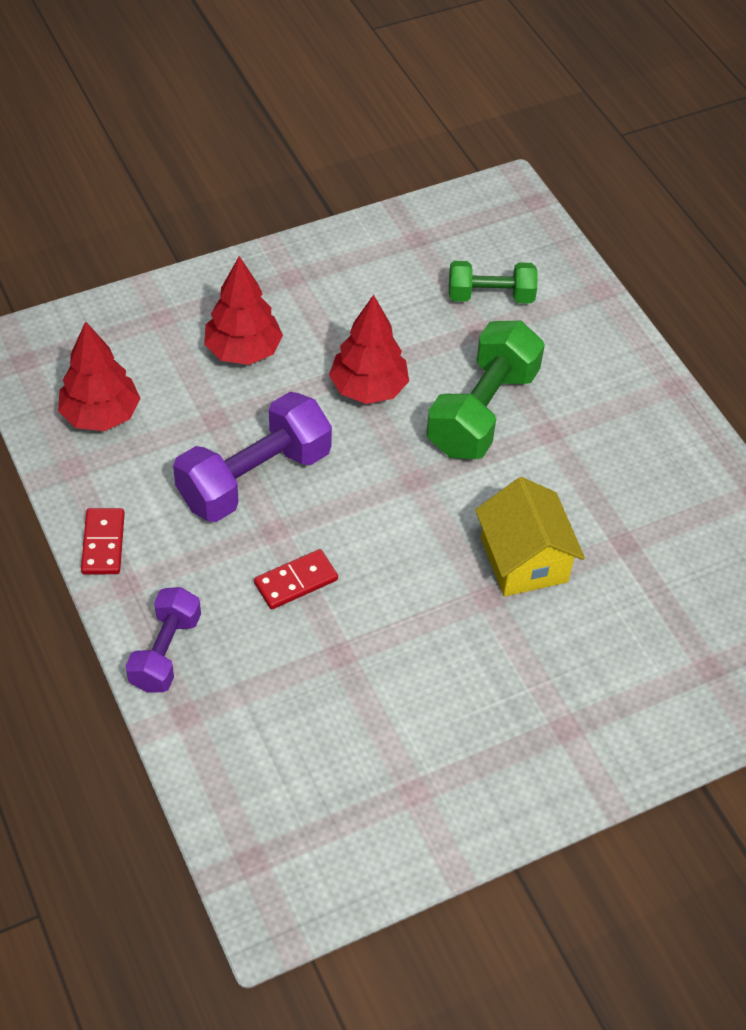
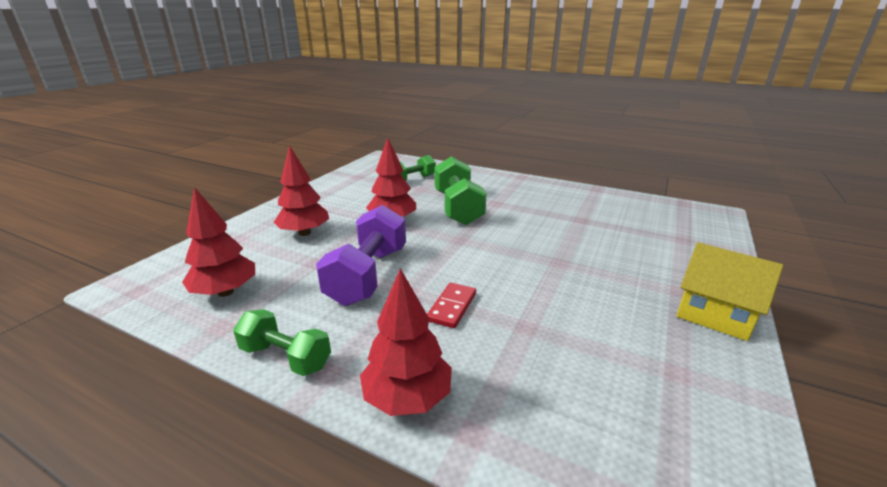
camera: 35 degrees left, 25 degrees down
(103, 543) = (286, 357): red domino -> green dumbbell
(165, 652) = (407, 398): purple dumbbell -> red tree
(524, 560) = (552, 242): yellow house -> yellow house (714, 314)

